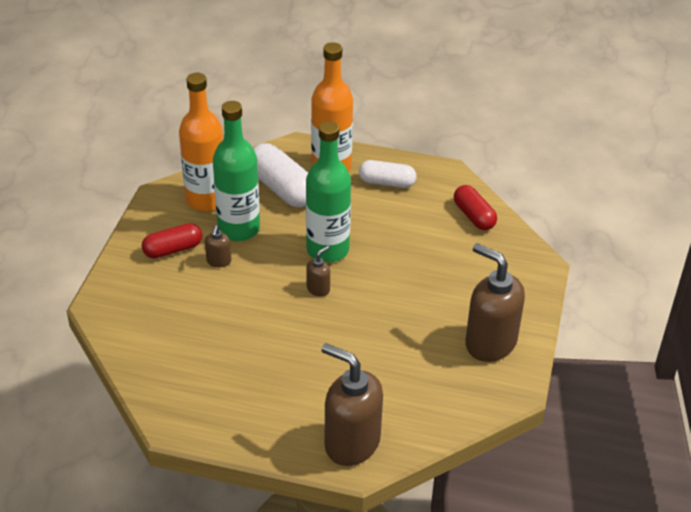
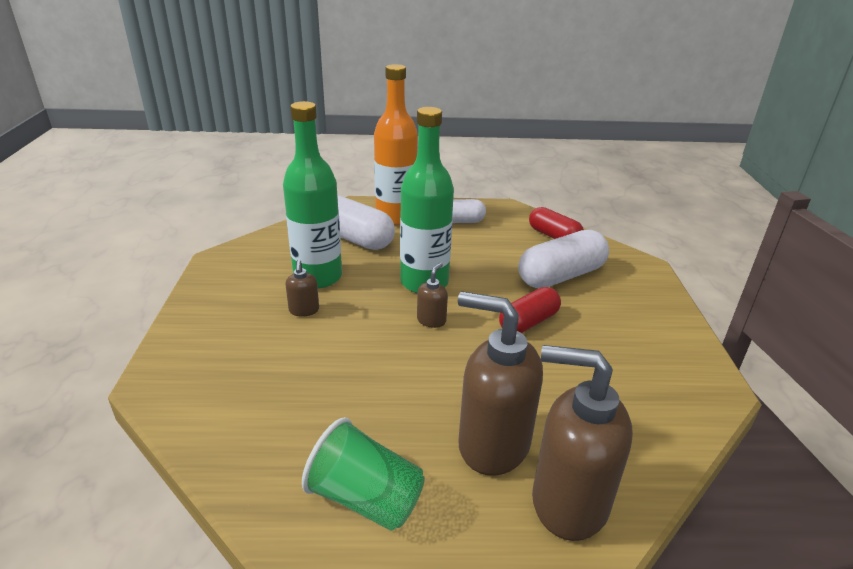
camera: 15 degrees left, 10 degrees down
(173, 249) = (245, 307): red capsule -> red capsule (528, 322)
(206, 200) = (273, 257): orange bottle -> none
(222, 414) = (366, 498): none -> green cup
(453, 263) = (561, 276): none -> white capsule
(490, 343) = (651, 343): brown soap dispenser -> brown soap dispenser (492, 444)

